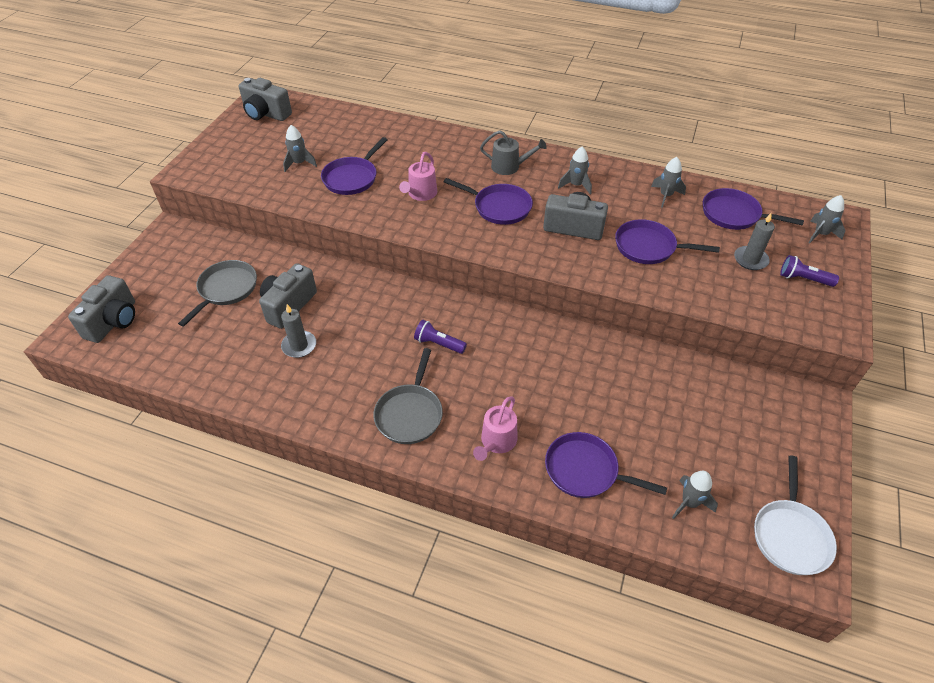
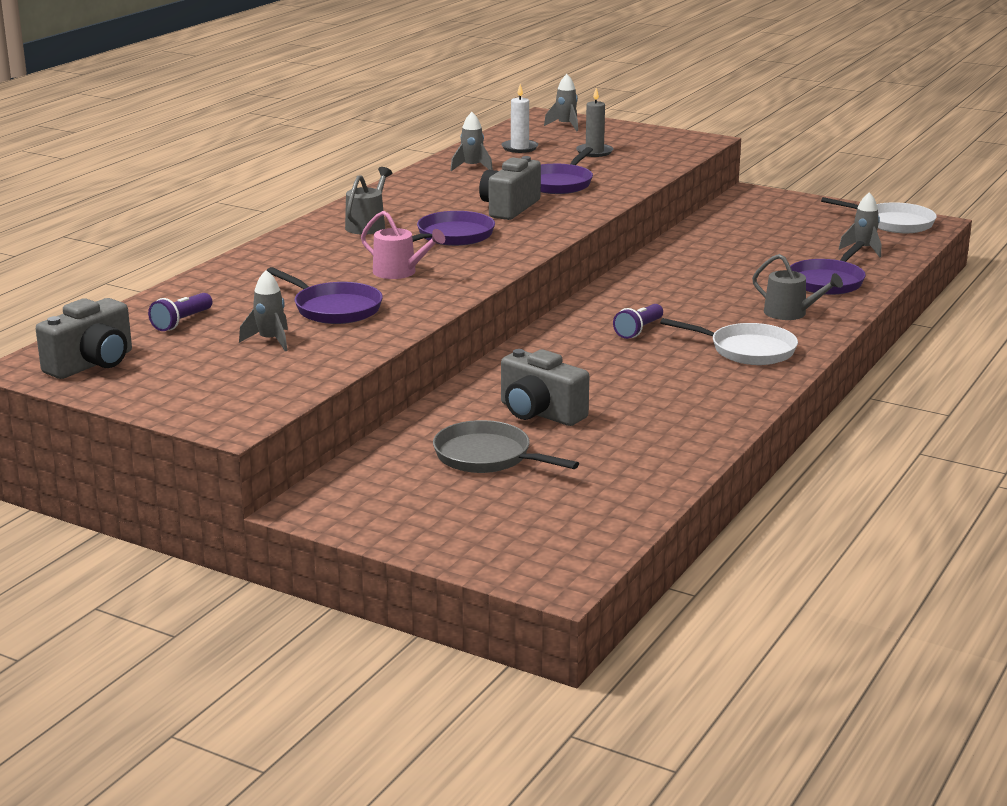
camera: 80 degrees left, 25 degrees down
(114, 321) = (531, 543): grey camera -> none
(299, 346) = (622, 407): grey candle -> none
(410, 414) = (747, 350): grey pan -> white pan
(496, 442) = (790, 313): pink watering can -> grey watering can
(576, 185) = (429, 200): grey rocket -> none
(734, 214) = (519, 148): purple pan -> white candle
(803, 279) = (629, 140): purple flashlight -> purple flashlight (182, 322)

